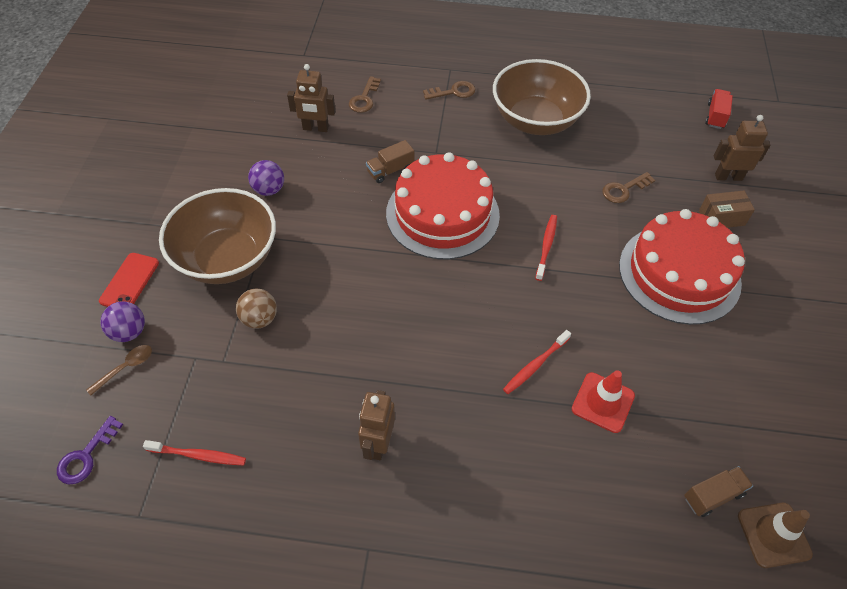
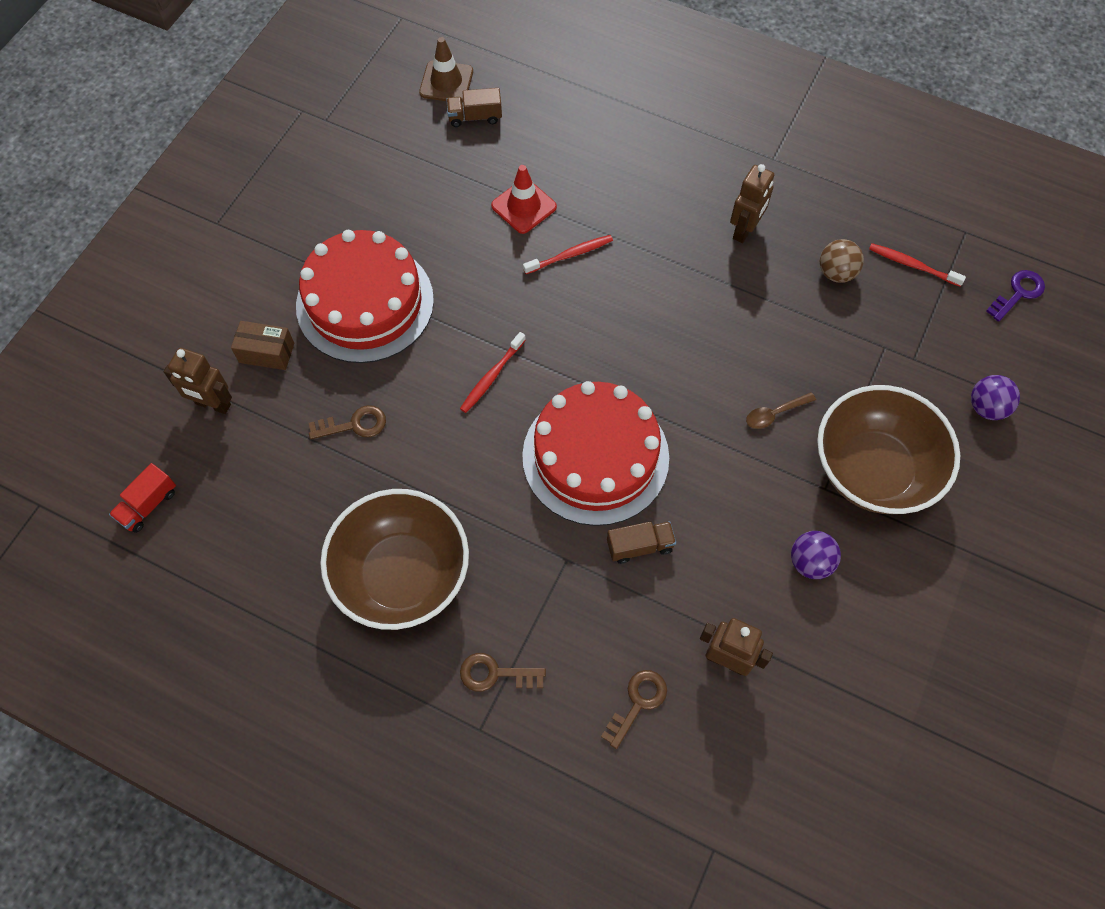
camera: 160 degrees left, 10 degrees up
(126, 368) = (987, 368): brown spoon -> brown spoon (775, 414)
(129, 282) = (991, 472): red phone -> none
(260, 319) = (842, 382): brown ball -> brown ball (836, 273)

